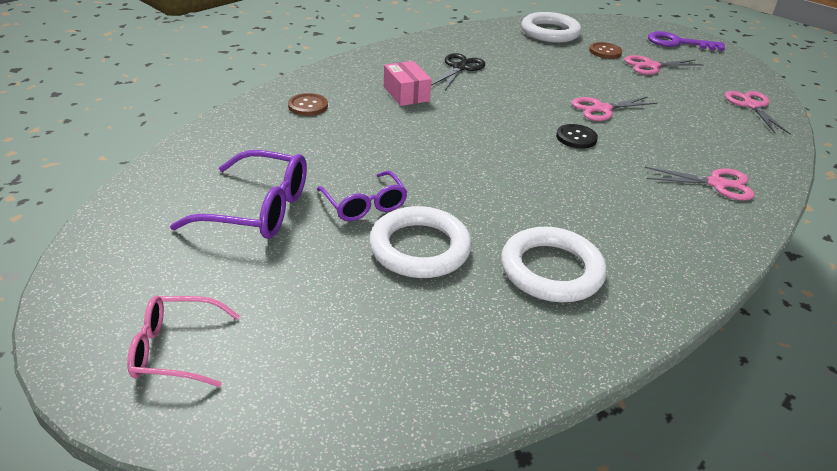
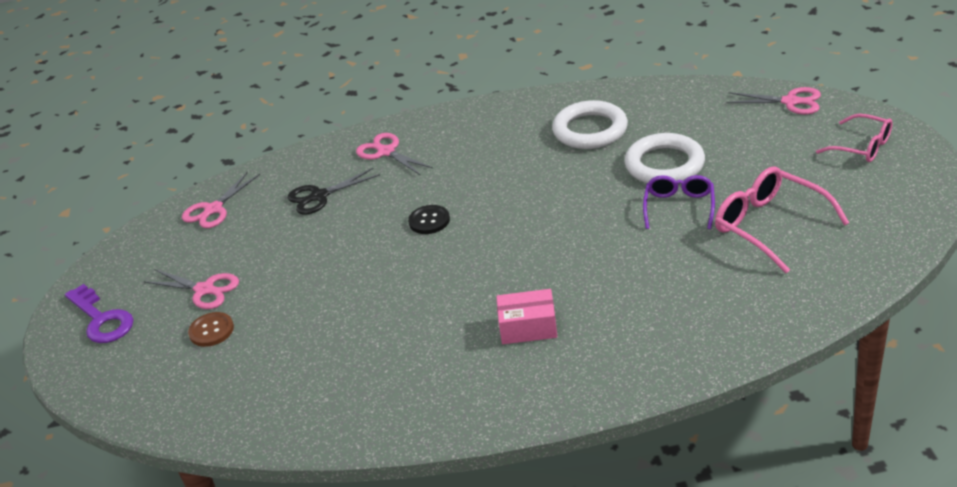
camera: 135 degrees left, 0 degrees up
(257, 209) = (770, 226): purple glasses -> pink glasses
(308, 106) = (653, 340): brown button -> none
(406, 94) = (528, 327): pink box -> pink box turned 75 degrees clockwise
(460, 68) = (419, 355): black scissors -> black scissors (319, 196)
(550, 32) = (213, 394): white ring -> none
(602, 109) = (355, 246): pink scissors -> pink scissors (790, 102)

